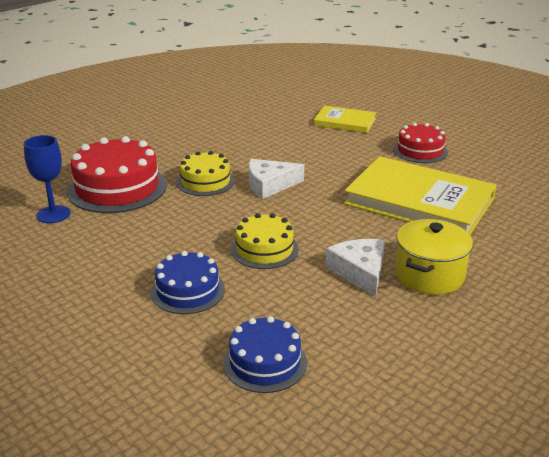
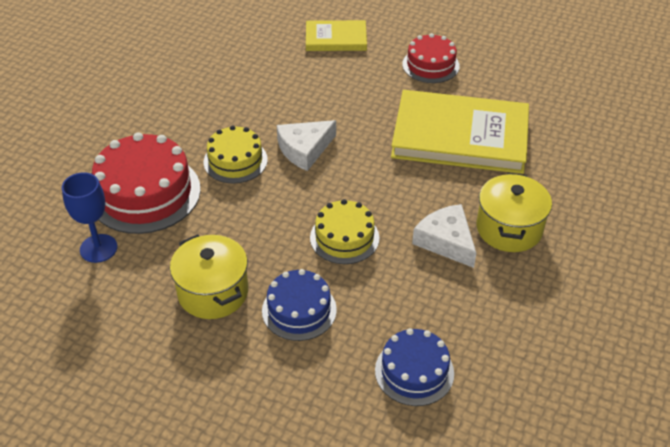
camera: 20 degrees left, 15 degrees up
(122, 262) = (213, 292): none -> yellow pot

